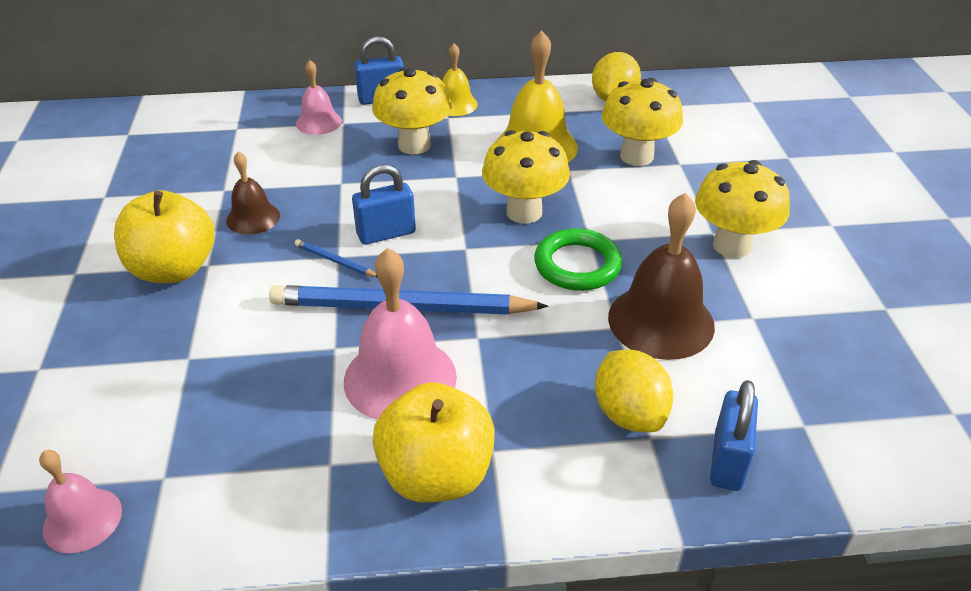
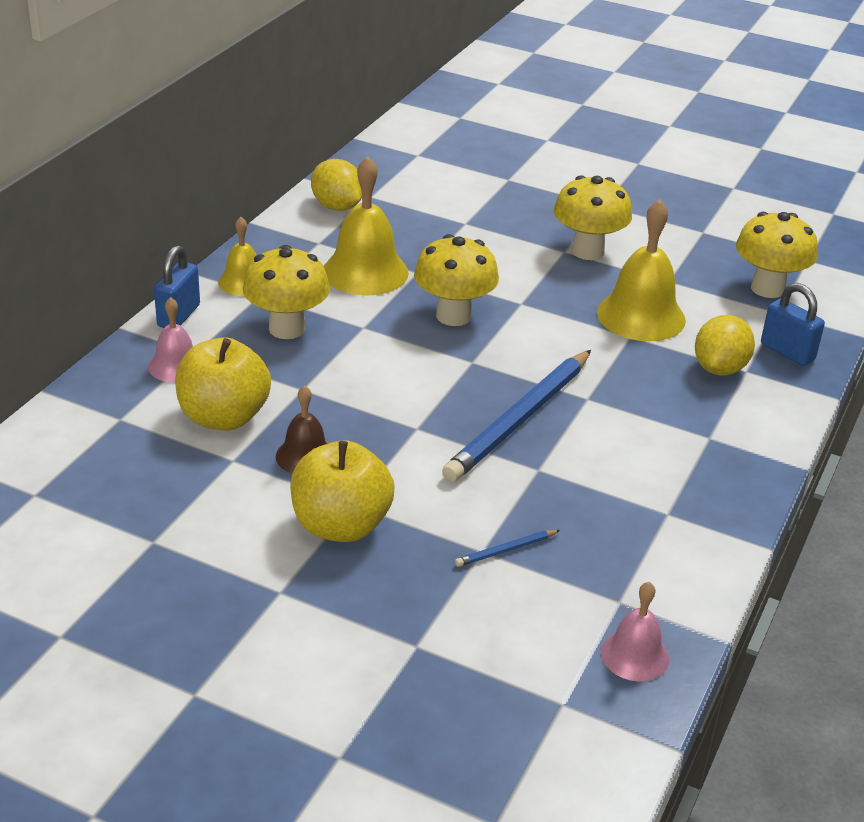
camera: 60 degrees left, 5 degrees down
(335, 261) = (423, 431): blue pencil -> blue pencil (506, 550)
(386, 234) = (411, 392): blue padlock -> none
(400, 378) = (603, 450): pink bell -> none
(436, 475) = (715, 469): yellow apple -> yellow apple (223, 417)
(577, 265) = (546, 321): green ring -> none
(629, 414) = (719, 369): yellow lemon -> yellow lemon turned 75 degrees counterclockwise
(636, 156) = (434, 235): yellow mushroom -> yellow mushroom (767, 288)
(661, 321) = (641, 316): brown bell -> yellow bell

